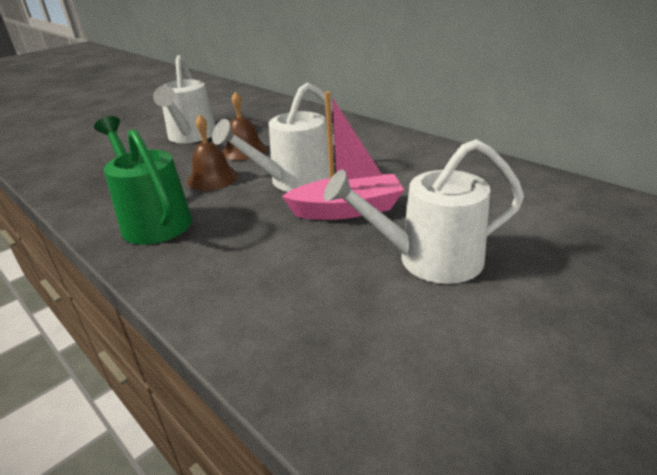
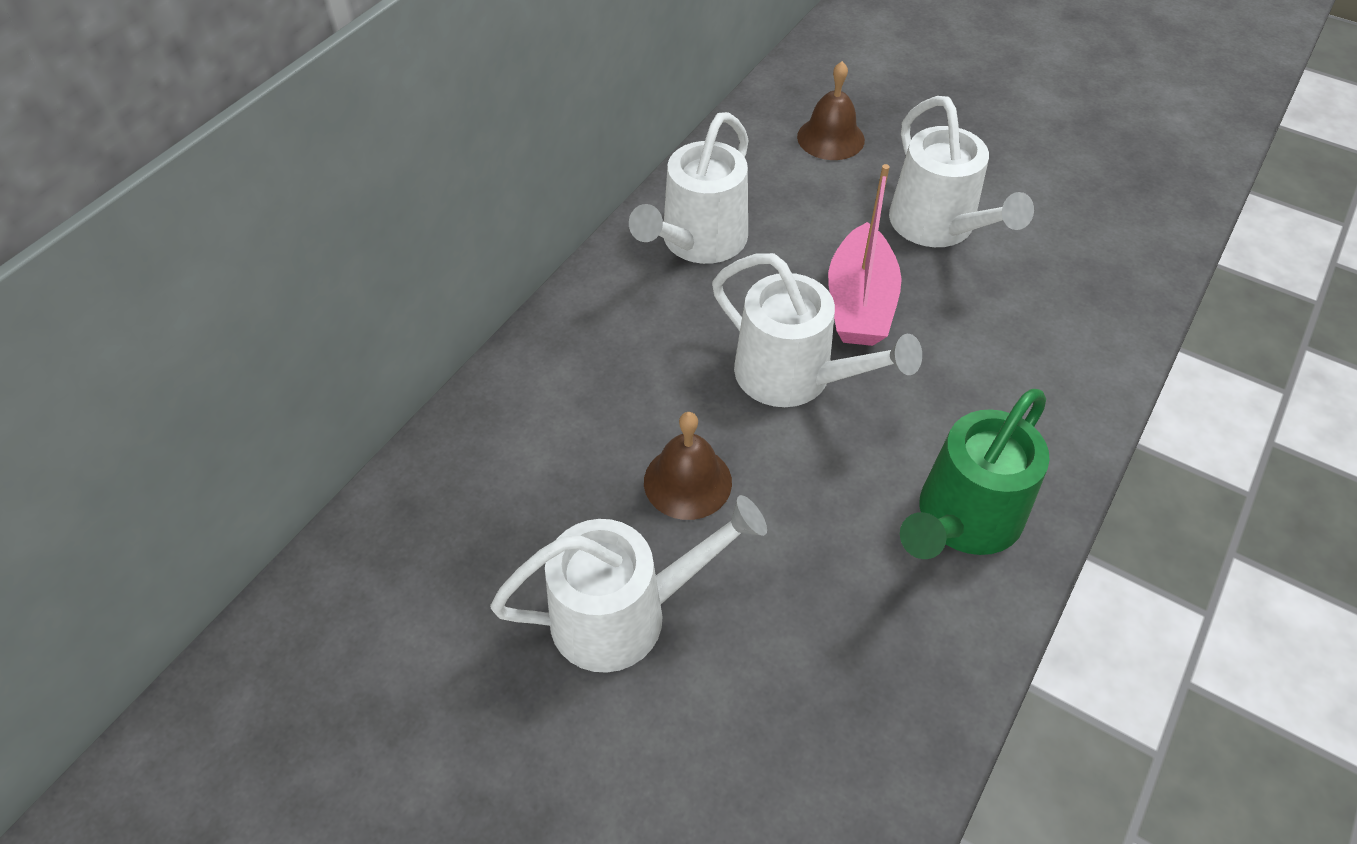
camera: 105 degrees left, 20 degrees up
(212, 178) = (811, 492): brown bell -> brown bell (830, 138)
(347, 210) = (859, 303): pink boat -> pink boat turned 150 degrees counterclockwise
(422, 161) = (698, 242): none -> white watering can

